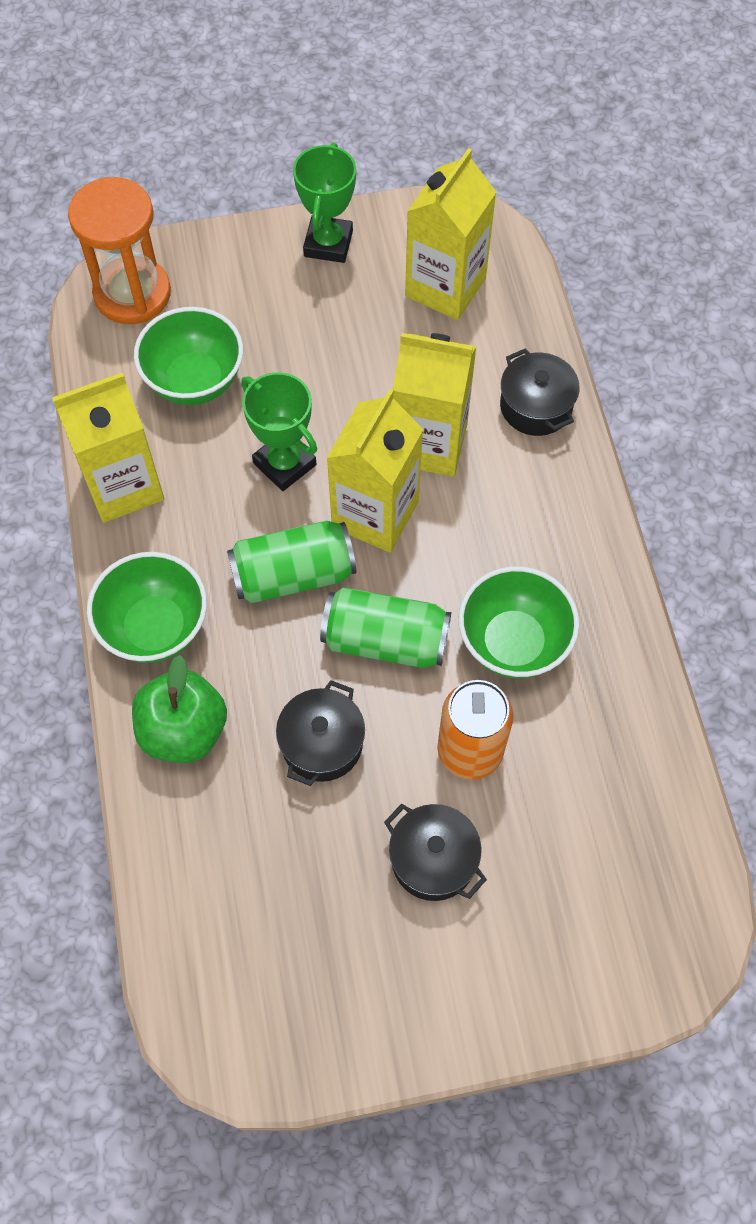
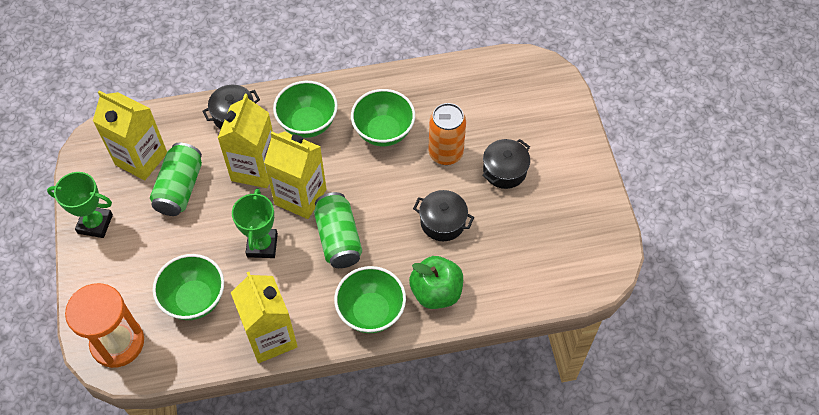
camera: 90 degrees left, 5 degrees down
(284, 464) = (262, 245): green trophy -> green trophy turned 45 degrees counterclockwise
(385, 640) = (381, 192): green can -> green can (180, 188)
(525, 518) = (308, 123): none -> green bowl

